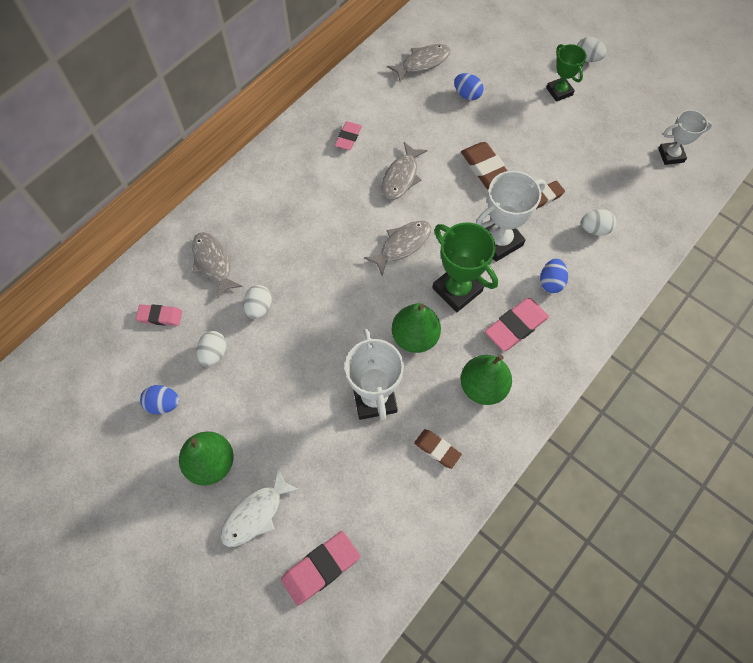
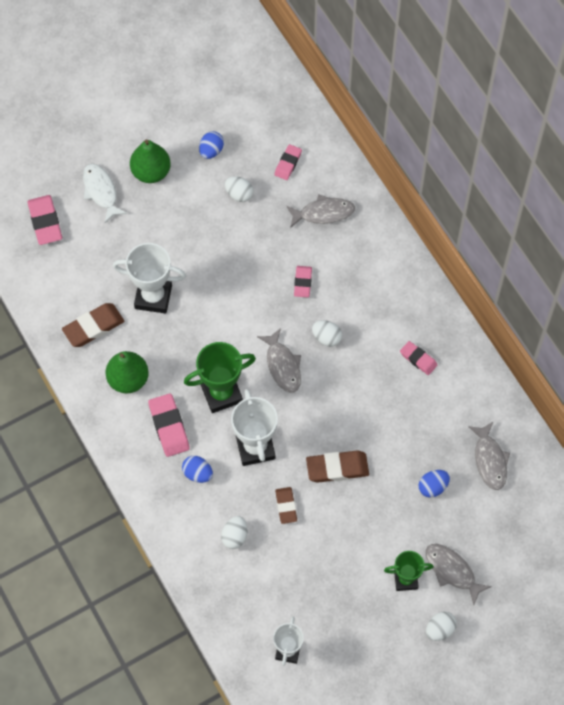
camera: 110 degrees right, 0 degrees up
(259, 307) = (267, 236): white egg -> white egg (326, 338)
(302, 256) = (303, 283): none -> pink eraser
(401, 177) = (355, 390): grey fish -> grey fish (452, 571)
(415, 337) = (192, 344): green pear -> none
(437, 449) = (93, 327): brown eraser -> brown eraser, size x1.58

